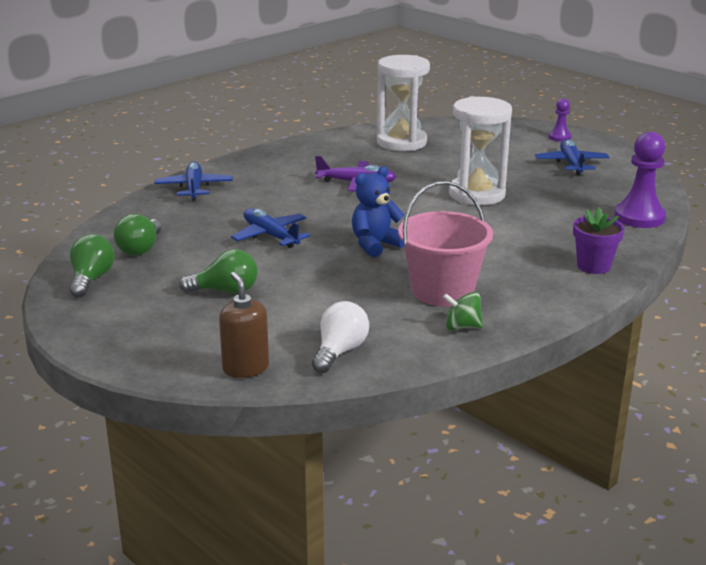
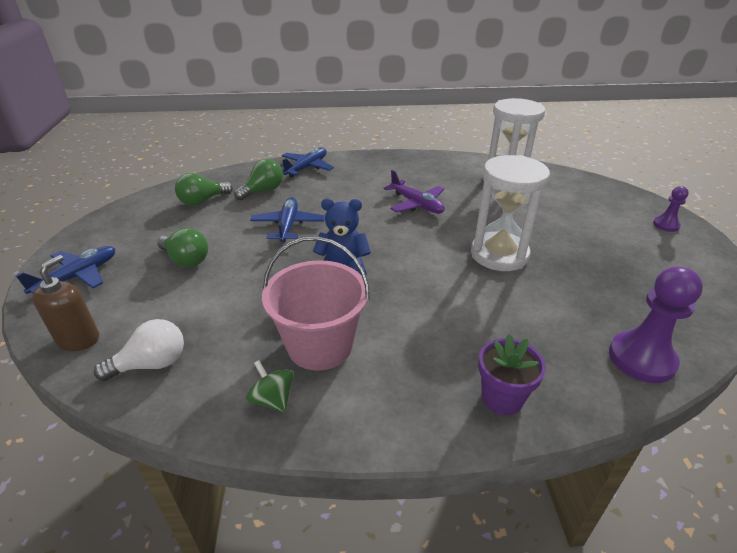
camera: 40 degrees right, 10 degrees up
(91, 279) = (141, 212): green light bulb -> green light bulb (263, 191)
(571, 164) = (641, 258): blue plane -> blue plane (77, 276)

